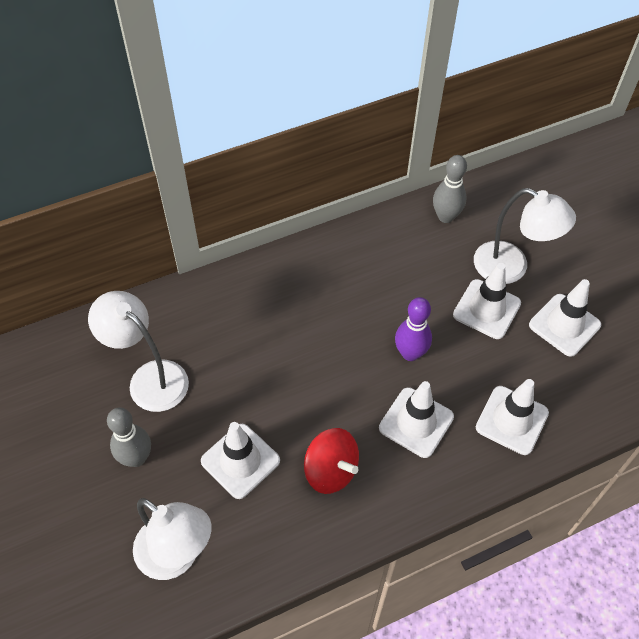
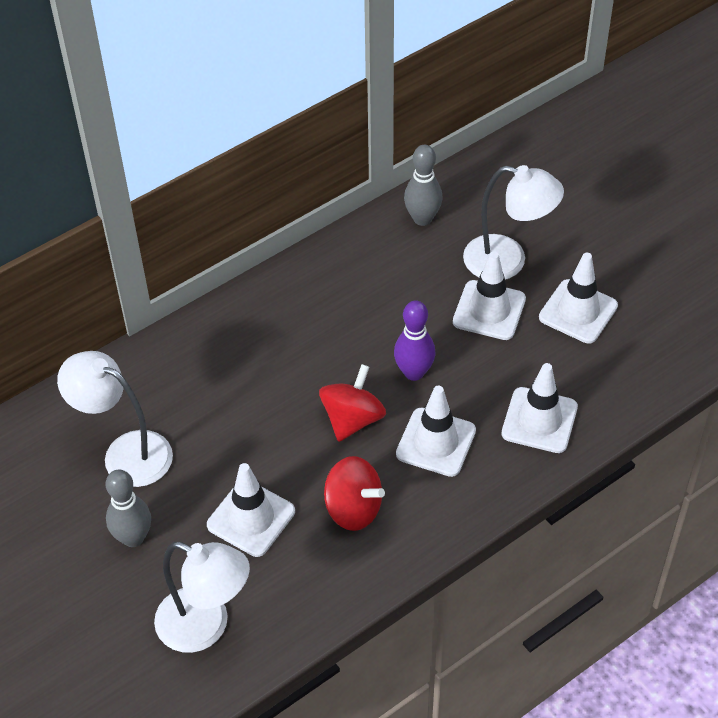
camera: 10 degrees left, 5 degrees down
(348, 386) = (352, 419): none -> red spinning top

